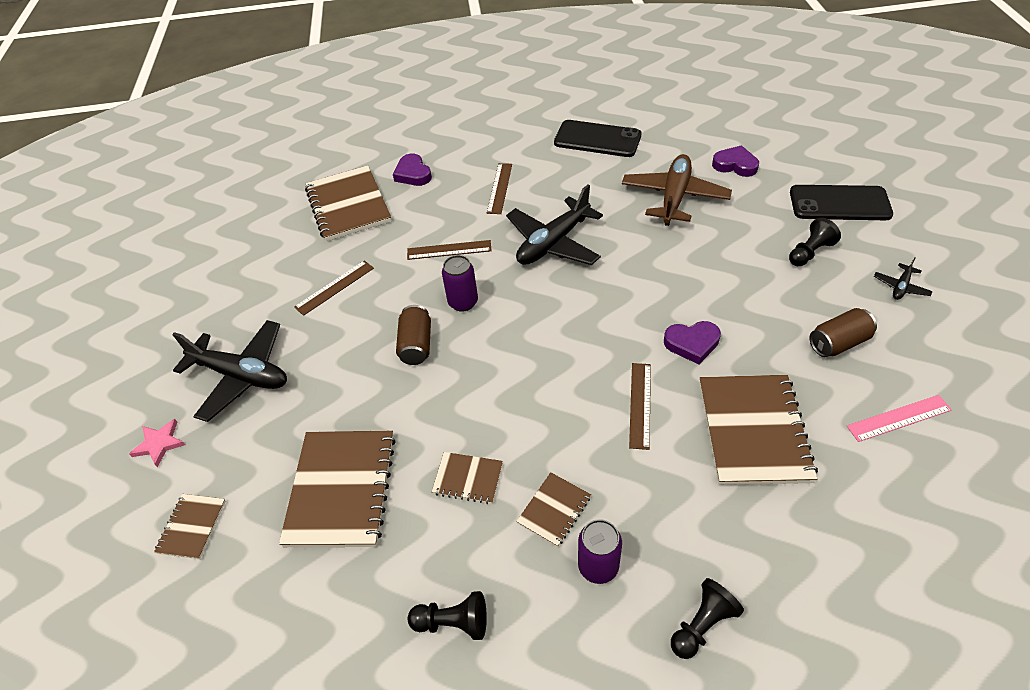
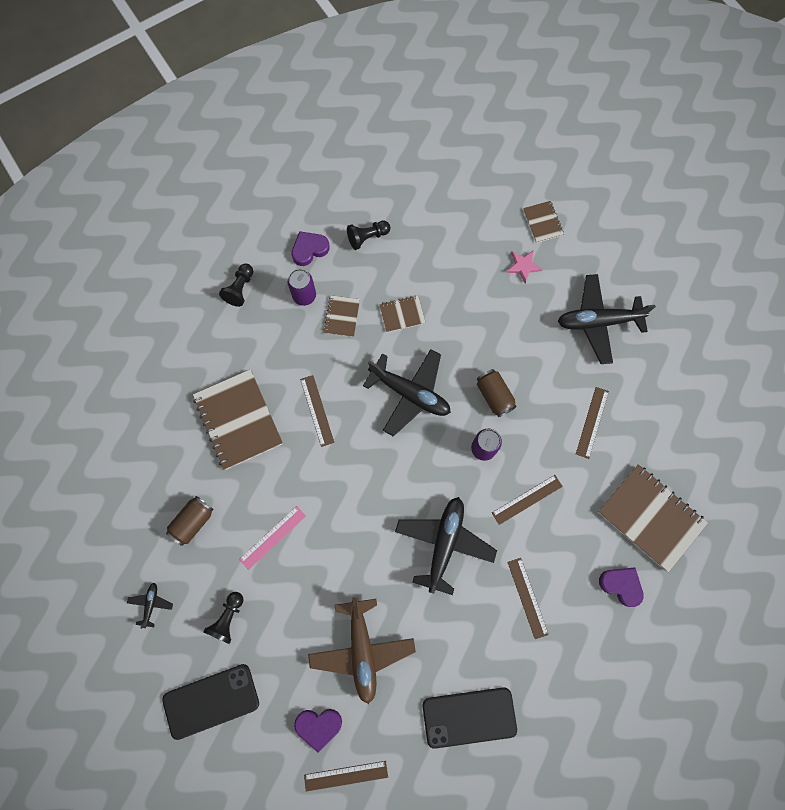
camera: 150 degrees right, 25 degrees up
(159, 444) = (608, 257): pink star -> pink star (523, 266)
(342, 489) = (473, 277): brown notebook -> none
(512, 381) = (410, 393): none -> black plane
(692, 343) = (297, 478): purple heart -> purple heart (309, 249)
(720, 135) = (346, 775): none -> brown ruler
(899, 418) = (146, 468): pink ruler -> pink ruler (272, 537)

